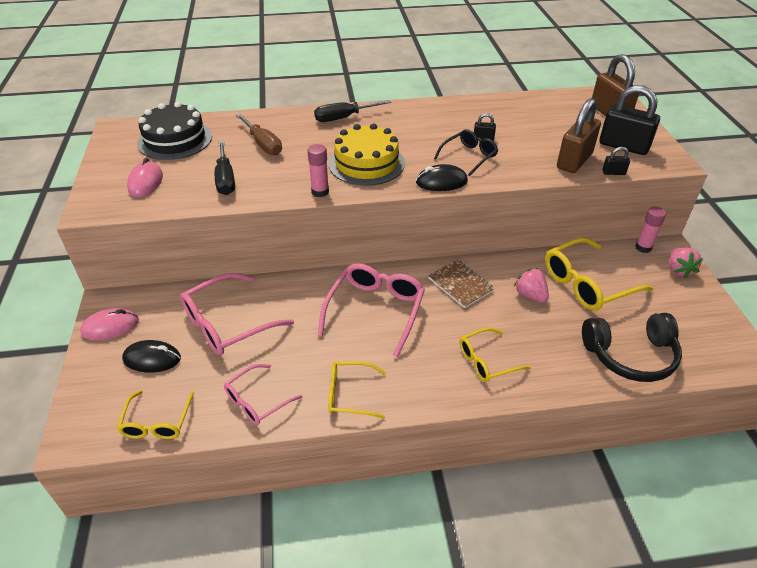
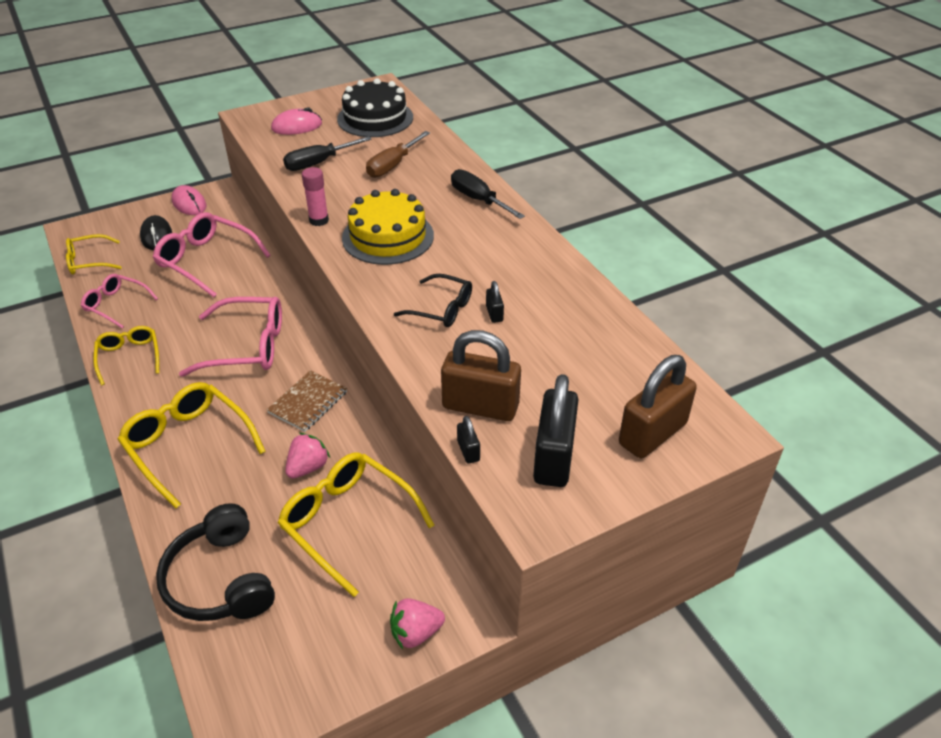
camera: 70 degrees right, 0 degrees up
(441, 182) = (373, 297): black mouse -> none
(487, 361) = (189, 446): yellow glasses -> yellow glasses, size x1.65
(643, 247) = (455, 583): pink glue stick -> none

